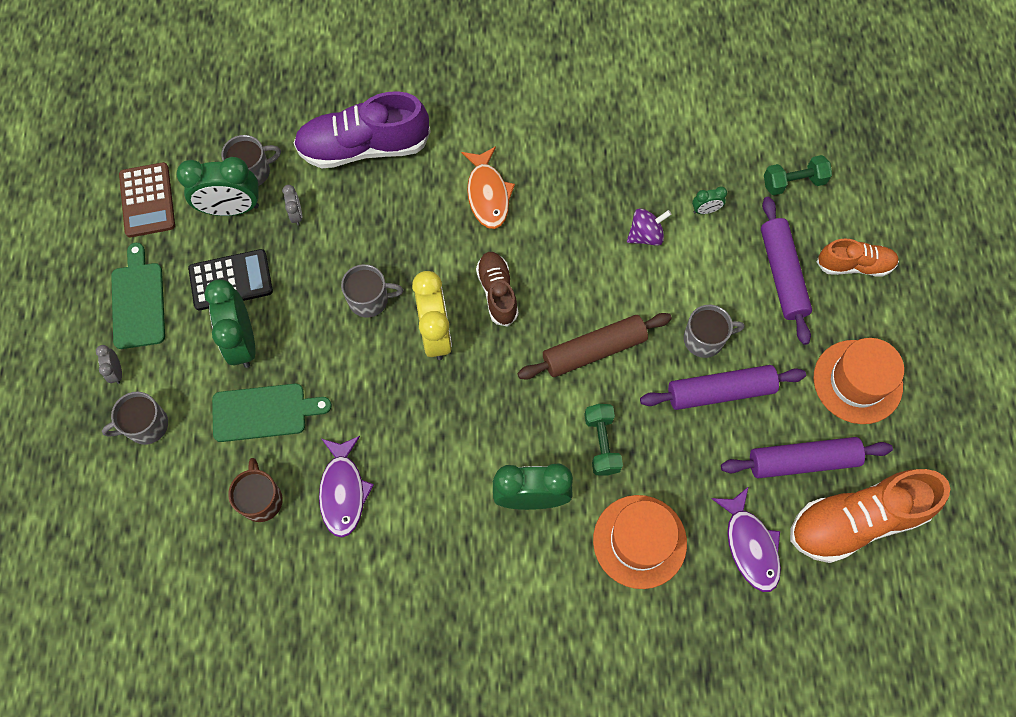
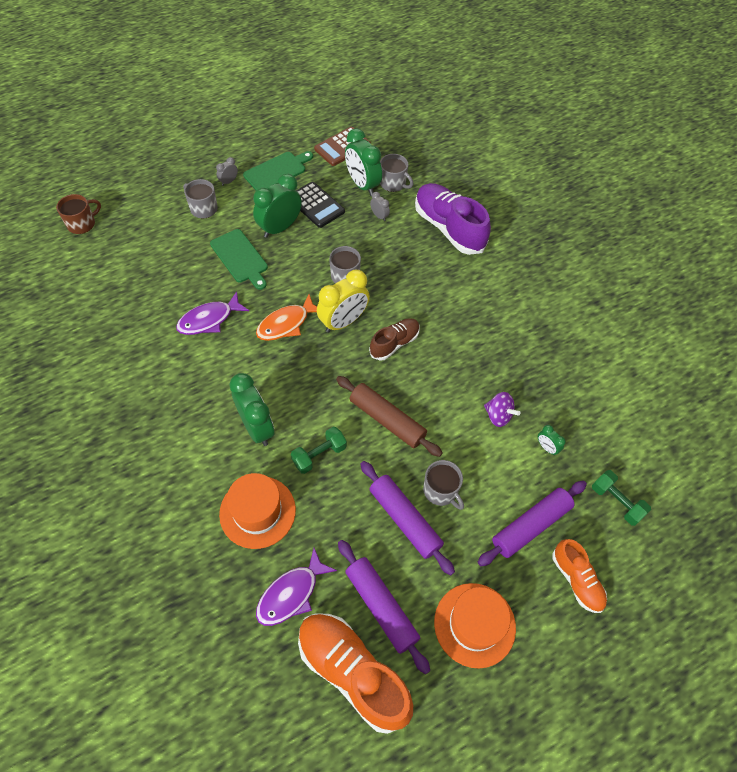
camera: 60 degrees right, 10 degrees down
(261, 499) = (184, 281): brown mug -> brown mug (82, 224)
(296, 214) = (379, 216): grey clock -> grey clock turned 90 degrees counterclockwise
(488, 194) = (462, 307): orange fish -> orange fish (286, 324)

